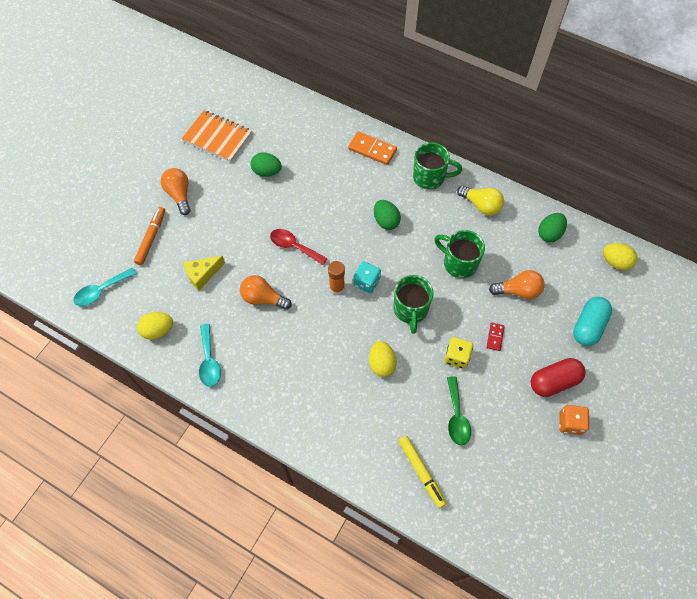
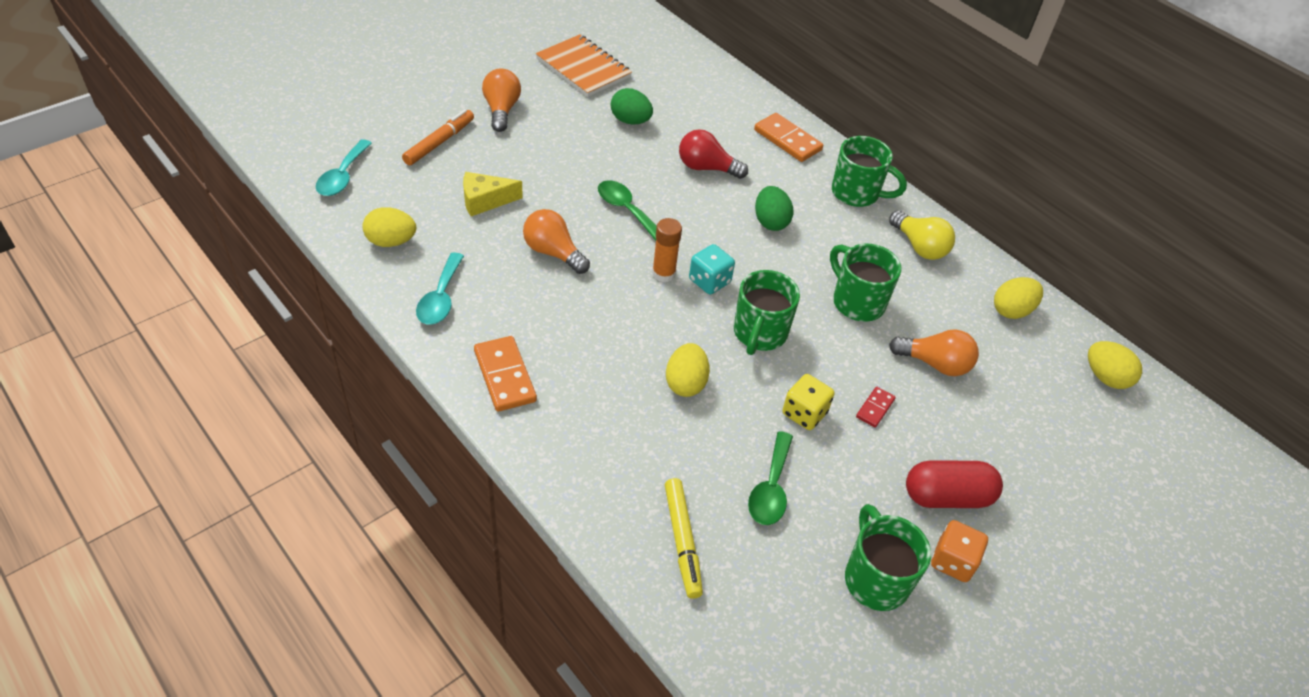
camera: 15 degrees right, 15 degrees down
(101, 291) = (342, 176): turquoise spoon -> turquoise spoon turned 60 degrees counterclockwise
(274, 402) = (505, 376): none -> orange domino
(294, 246) = (626, 210): red spoon -> green spoon
(330, 192) = (706, 168): none -> red light bulb
(533, 452) = (875, 579): none -> green mug
(549, 233) = (1011, 310): green egg -> yellow egg
(588, 326) = (1031, 444): turquoise capsule -> none

